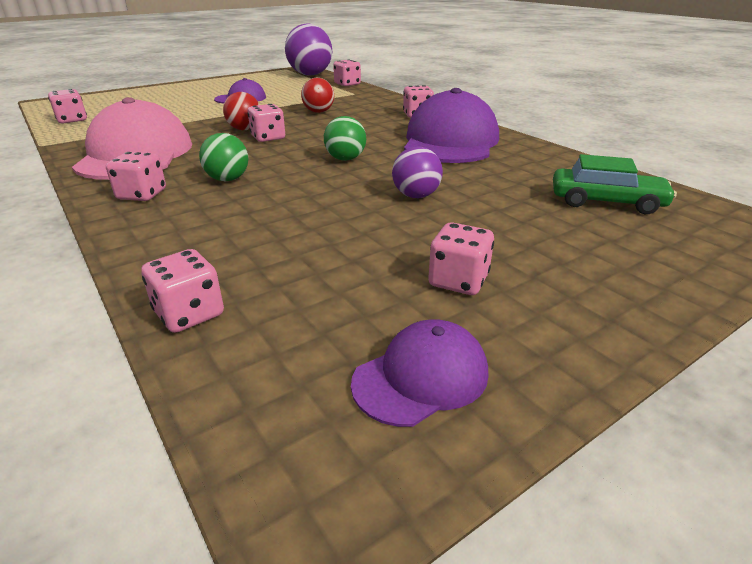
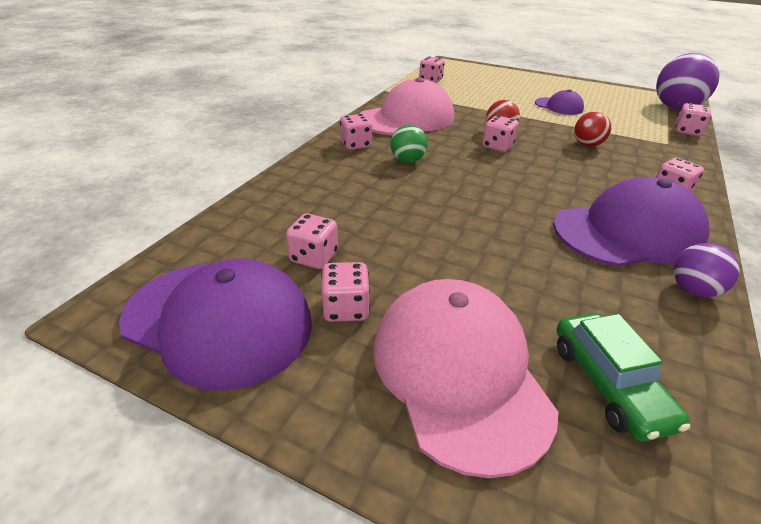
camera: 60 degrees right, 5 degrees up
(189, 314) = (240, 215): pink dice -> pink dice (314, 257)
(345, 159) = (503, 191): green ball -> none
(416, 196) = (472, 247): purple ball -> purple ball (693, 290)
(421, 377) = (219, 321): purple cap -> purple cap, size x1.96
(575, 250) = (459, 372): none -> pink cap

